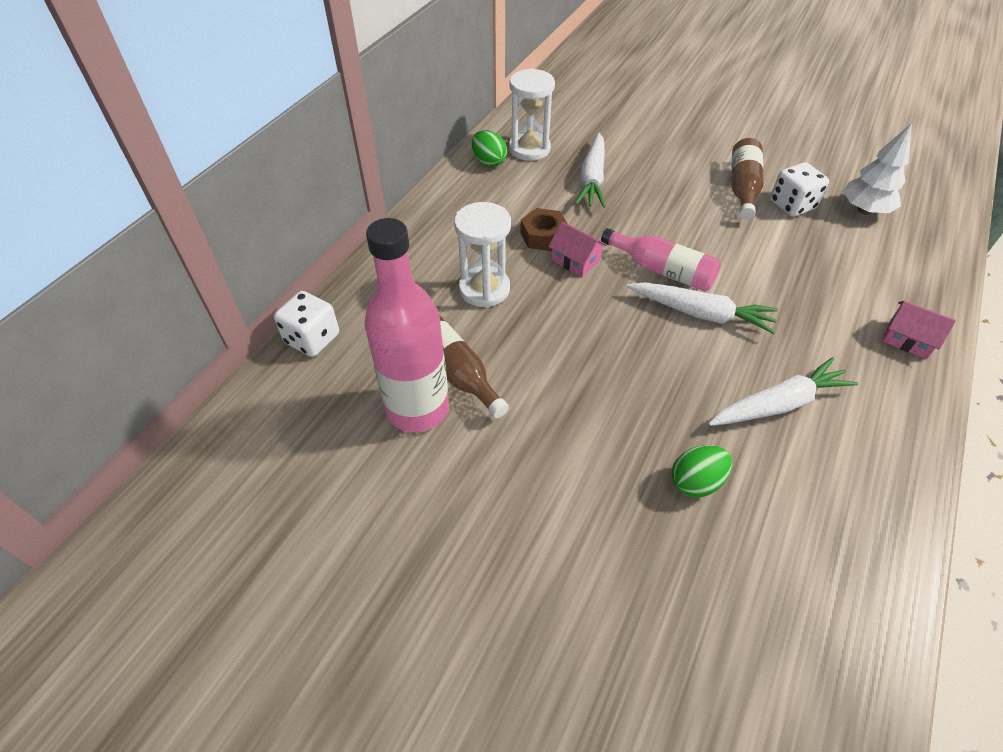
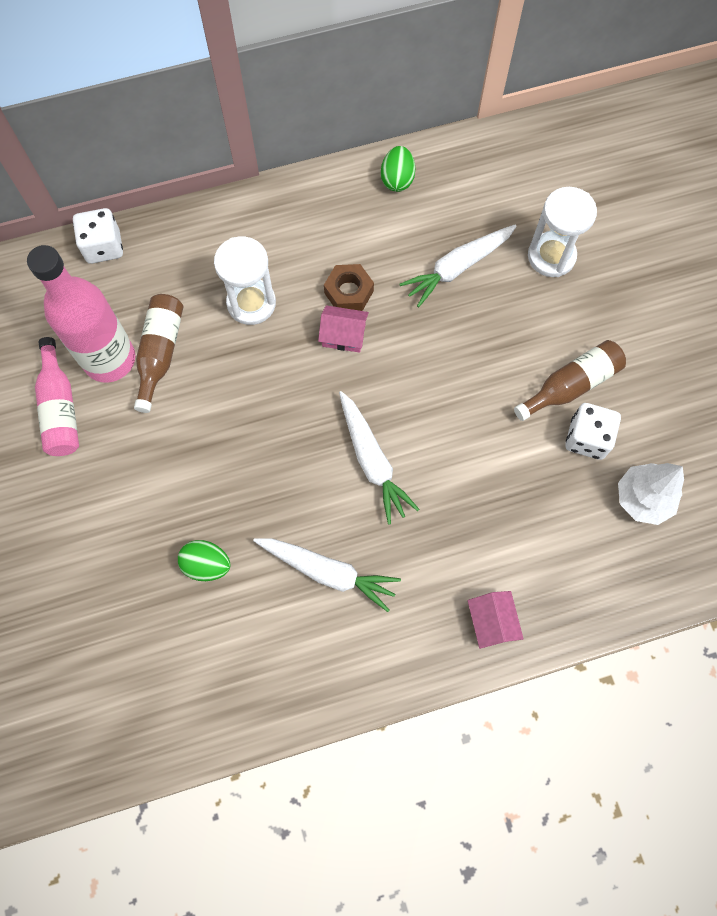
camera: 45 degrees right, 20 degrees up
(529, 149) = (447, 192): white hourglass -> white hourglass (551, 256)
(575, 260) = (343, 335): pink house -> pink house turned 75 degrees counterclockwise
(662, 270) = (394, 401): pink bottle -> pink bottle (60, 408)

